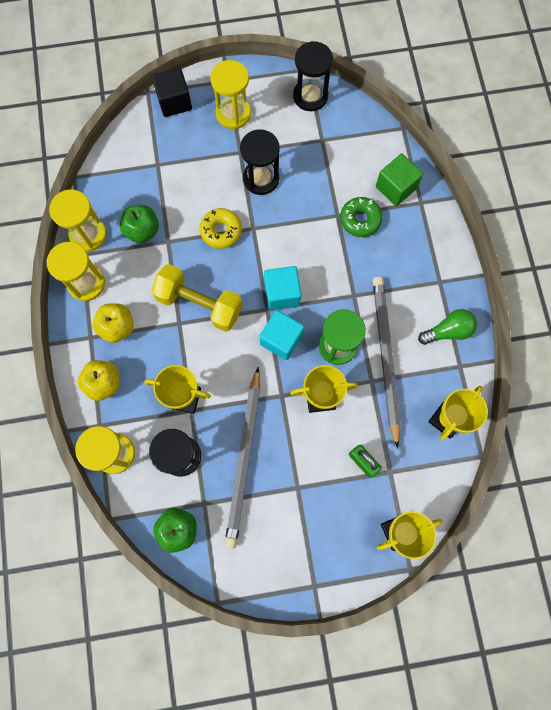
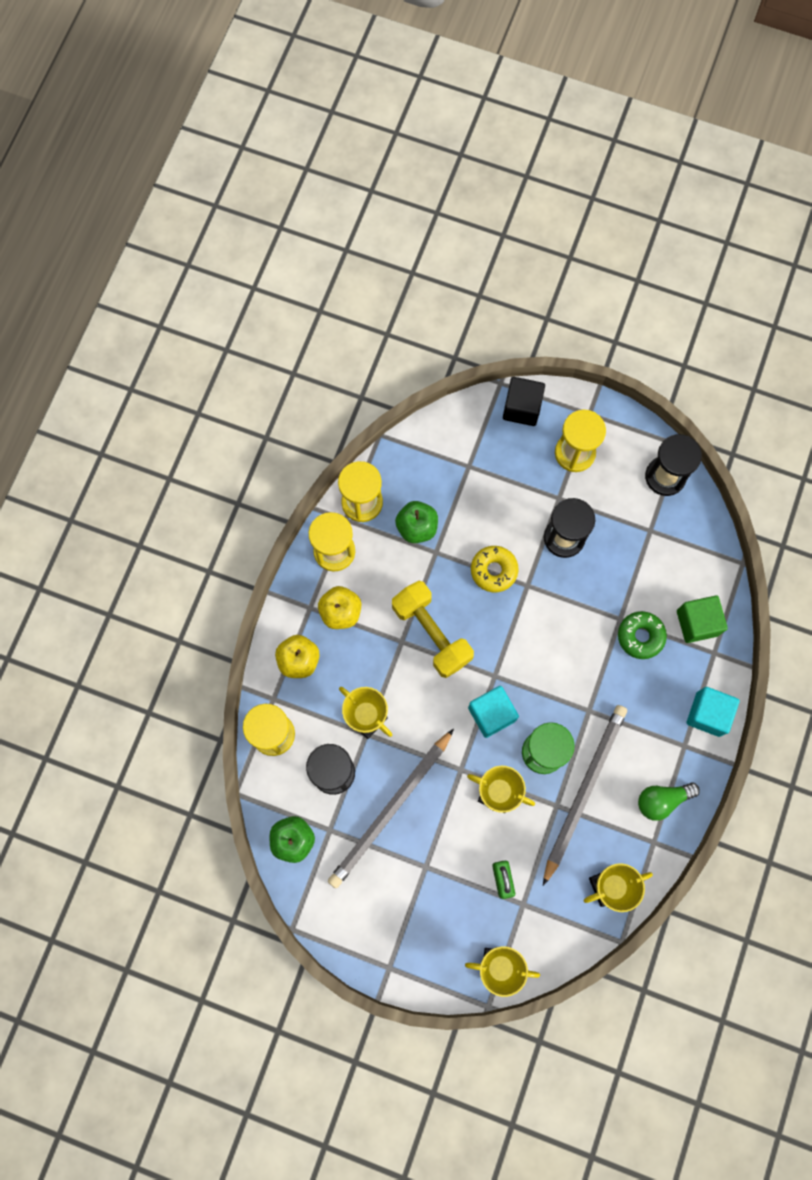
camera: 30 degrees right, 0 degrees up
(282, 293) = (518, 668): turquoise cube -> turquoise cube (708, 714)
(447, 331) = (662, 800): green light bulb -> green light bulb turned 150 degrees clockwise

